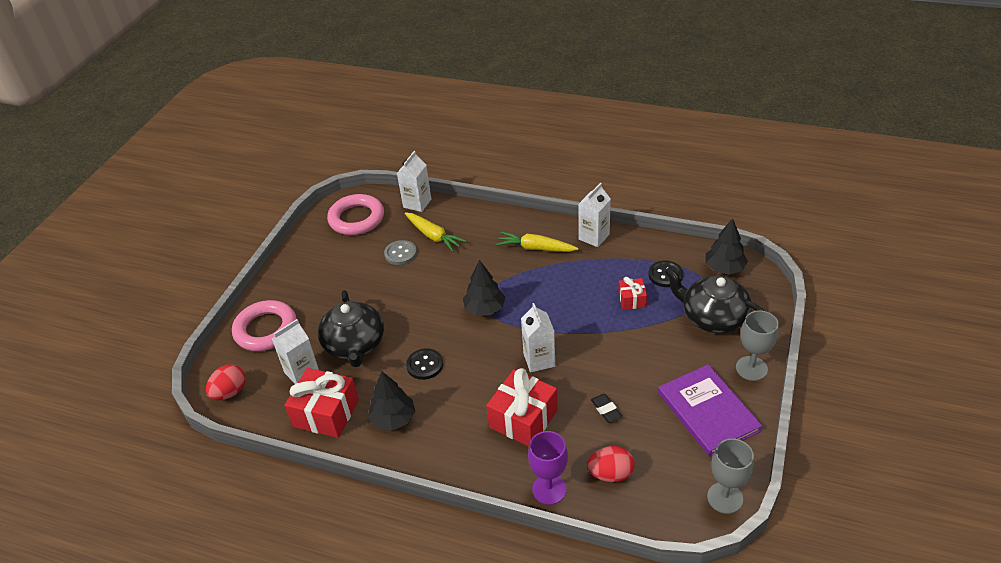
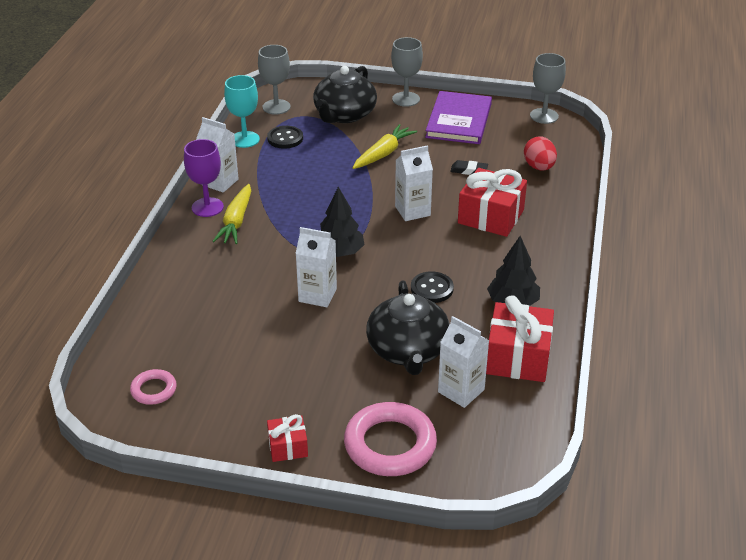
camera: 100 degrees left, 5 degrees down
(230, 392) = (506, 456): red egg -> none
(355, 345) = (408, 351): black teapot -> black teapot turned 105 degrees clockwise
(356, 219) = (153, 390): pink ring -> pink ring, size x0.52
(400, 253) = (237, 333): grey button -> none
(417, 203) = (128, 331): white carton -> white carton (317, 295)
(433, 236) = (204, 307): yellow carrot -> yellow carrot (383, 154)
(549, 489) = (566, 198): purple goblet -> purple goblet (207, 207)
(606, 410) = (469, 170): black eraser -> black eraser turned 45 degrees clockwise
(632, 300) = (322, 157): red gift -> red gift (288, 447)
(663, 249) = (245, 139): none -> turquoise goblet
(708, 411) = (459, 120): purple book -> purple book turned 45 degrees counterclockwise
(724, 268) = (276, 107): black tree -> grey goblet

